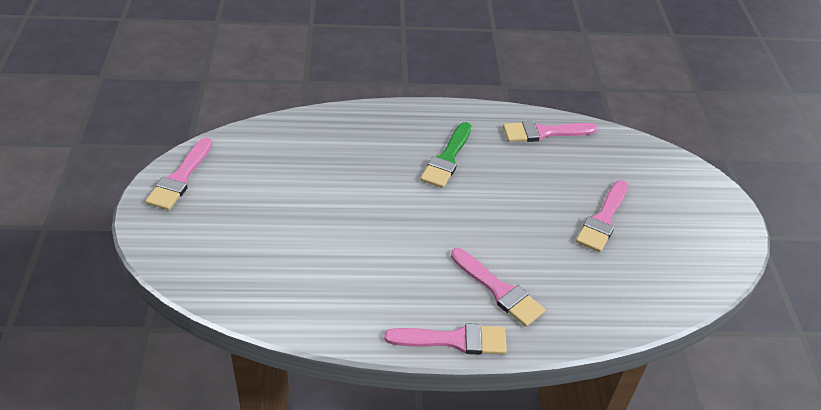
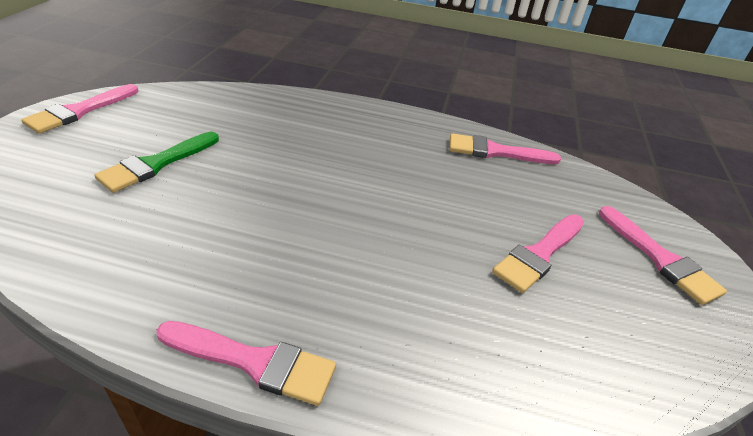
camera: 15 degrees right, 5 degrees down
(447, 159) = (372, 152): green brush -> green brush (156, 164)
(499, 290) = (358, 308): pink brush -> pink brush (660, 258)

